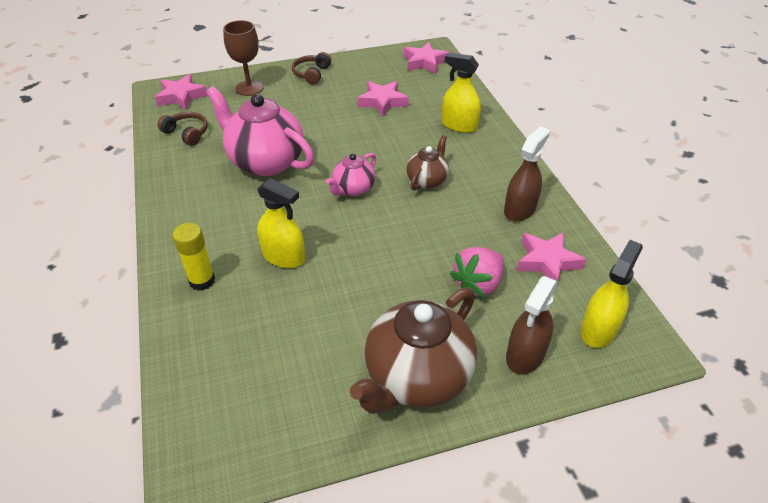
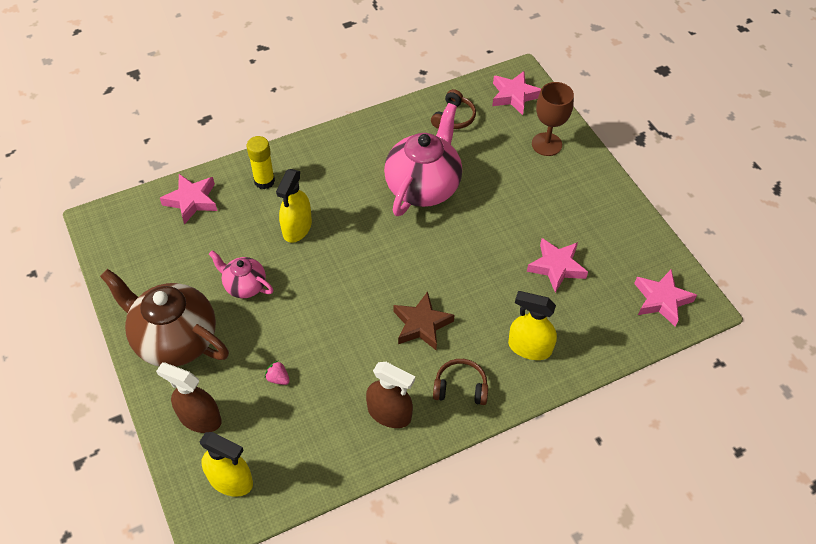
camera: 80 degrees right, 10 degrees up
(312, 74) = (594, 192): brown headphones -> brown headphones (460, 388)
(353, 189) = (395, 263): pink teapot -> pink teapot (244, 285)
(427, 180) = (421, 324): brown teapot -> brown star
(459, 125) = (529, 347): yellow spray bottle -> yellow spray bottle turned 90 degrees counterclockwise
(478, 284) = (278, 378): pink strawberry -> pink strawberry, size x0.47
(547, 261) = (314, 438): pink star -> pink star (192, 201)

